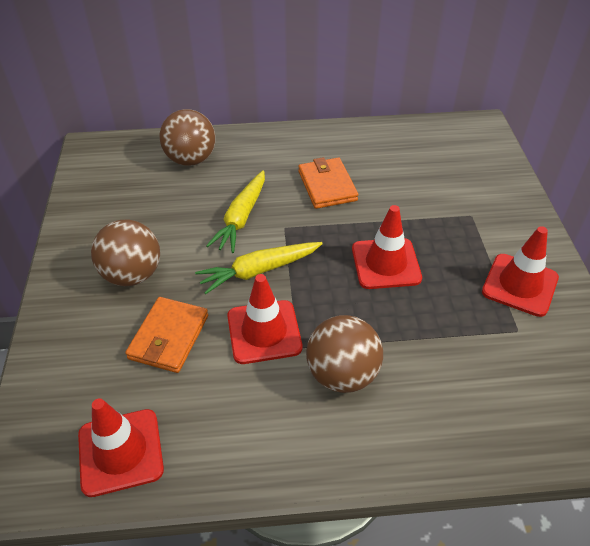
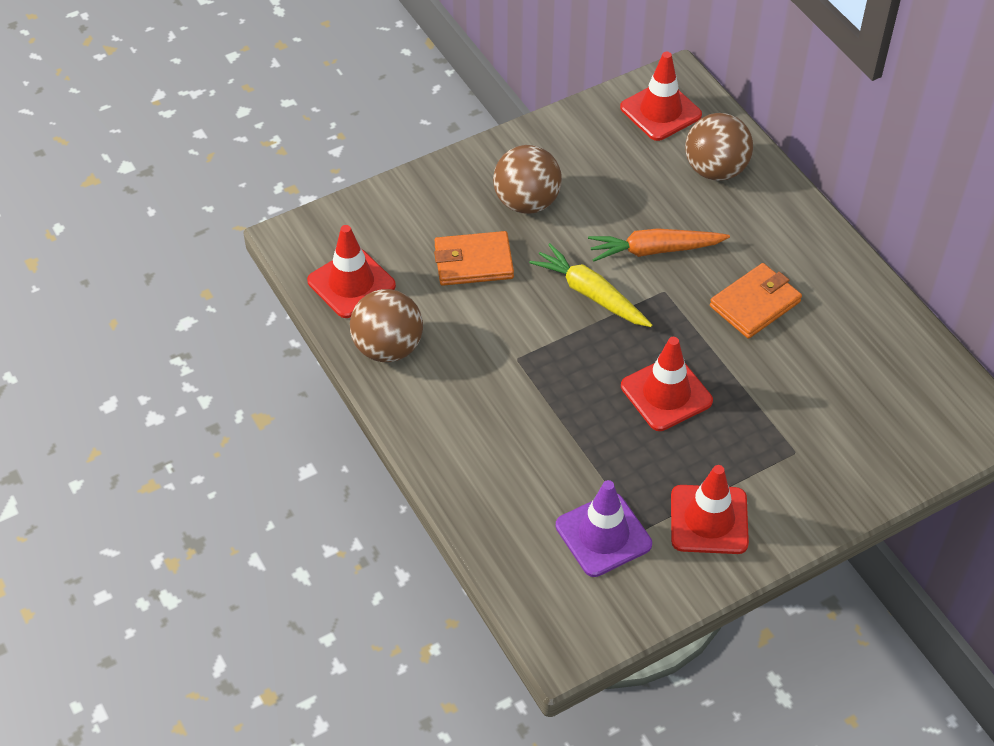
camera: 65 degrees right, 5 degrees up
(241, 218) = (655, 250): yellow carrot -> orange carrot
(264, 332) = (519, 327): red traffic cone -> red traffic cone (660, 111)
(342, 374) = (505, 402): brown ball -> brown ball (388, 348)
(516, 358) = (603, 535): none -> purple traffic cone

